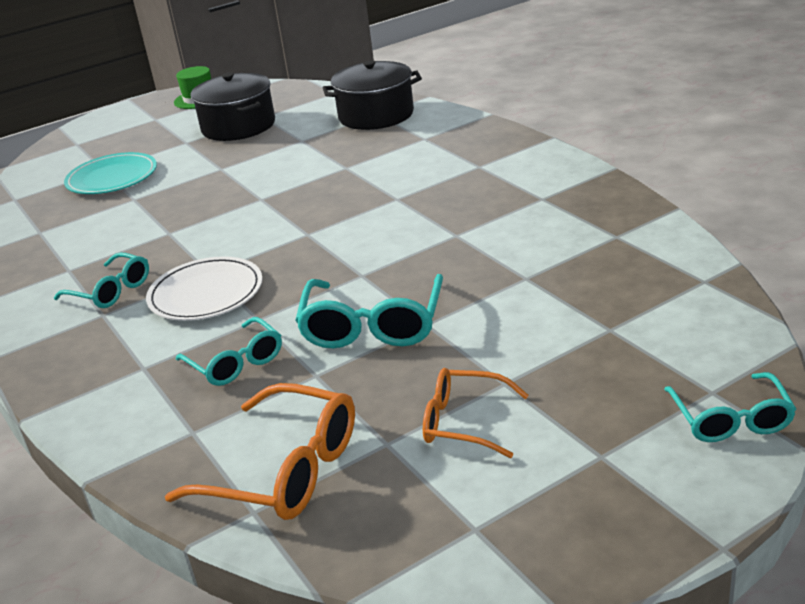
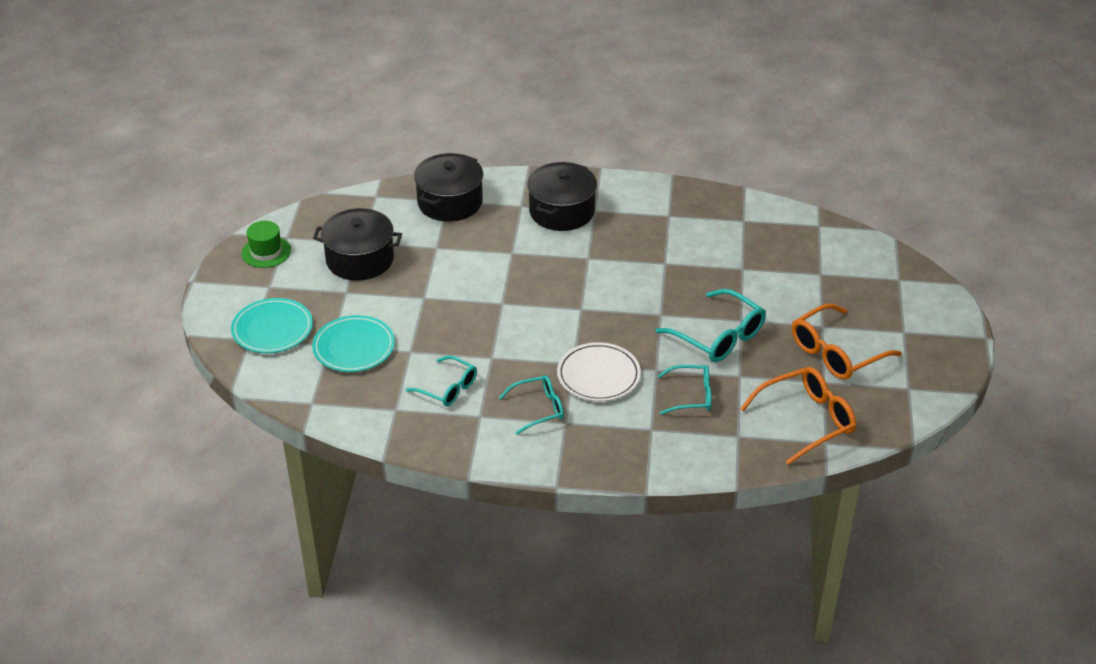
camera: 55 degrees left, 10 degrees up
(100, 144) = (272, 329): none -> turquoise plate
(449, 155) = (561, 211): none -> black pot
(464, 422) = (836, 353): orange glasses -> orange glasses, size x1.56
(731, 419) = (921, 287): turquoise glasses -> turquoise glasses (448, 388)

